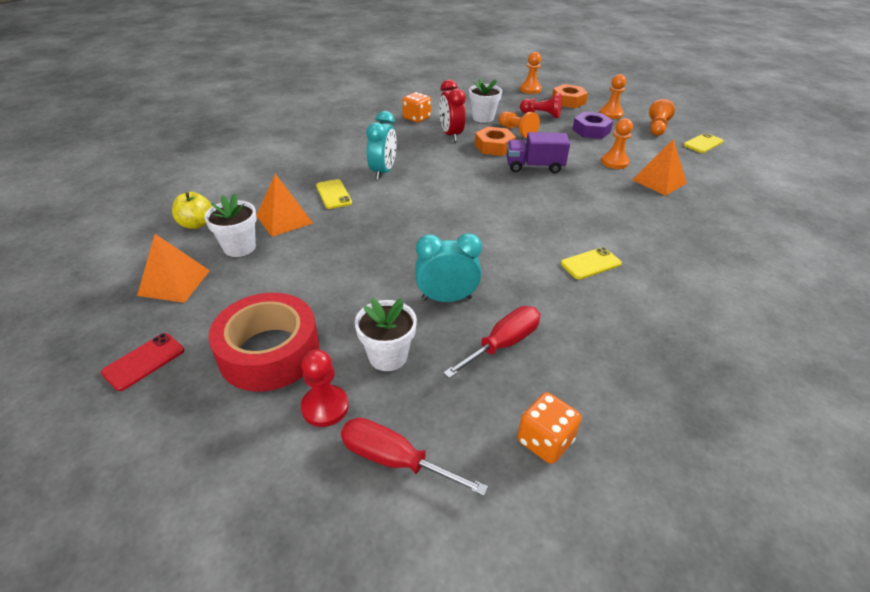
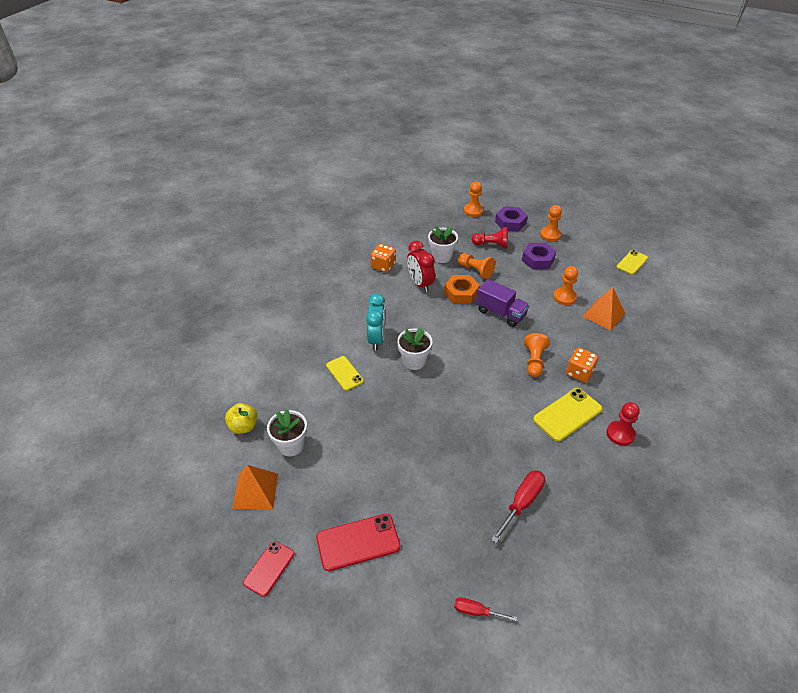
camera: 10 degrees left, 5 degrees up
(269, 352) = (358, 542): red tape -> red phone
(284, 219) = (314, 408): orange pyramid -> none
(325, 407) = (415, 580): red pawn -> red pawn (620, 434)
(388, 356) = (444, 529): white flower pot -> white flower pot (414, 361)
(394, 460) = (476, 611): red screwdriver -> red screwdriver, size x0.60
(446, 298) = (470, 468): turquoise clock -> none
(534, 167) = (500, 313): purple truck -> purple truck turned 135 degrees counterclockwise
(545, 441) = (569, 577): orange dice -> orange dice (579, 373)
(568, 101) = (510, 223): orange nut -> purple nut
(590, 263) = (567, 414): yellow phone -> yellow phone, size x1.53
(657, 128) = (592, 248): orange pawn -> orange pawn (534, 361)

